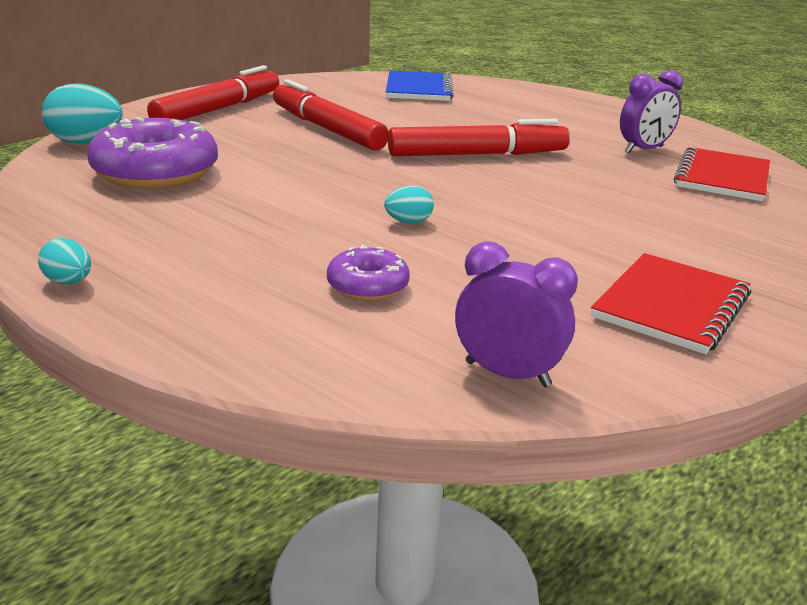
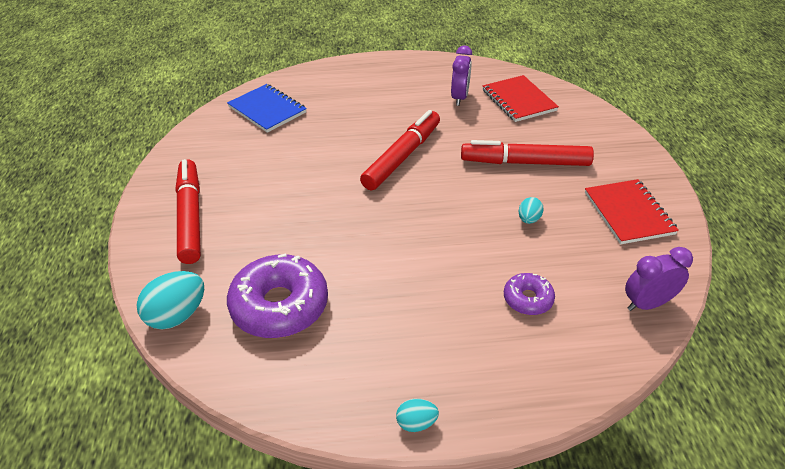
camera: 45 degrees left, 15 degrees up
(327, 129) = (291, 189): red marker -> red marker (525, 162)
(408, 222) = (466, 239): turquoise egg -> turquoise egg (528, 219)

